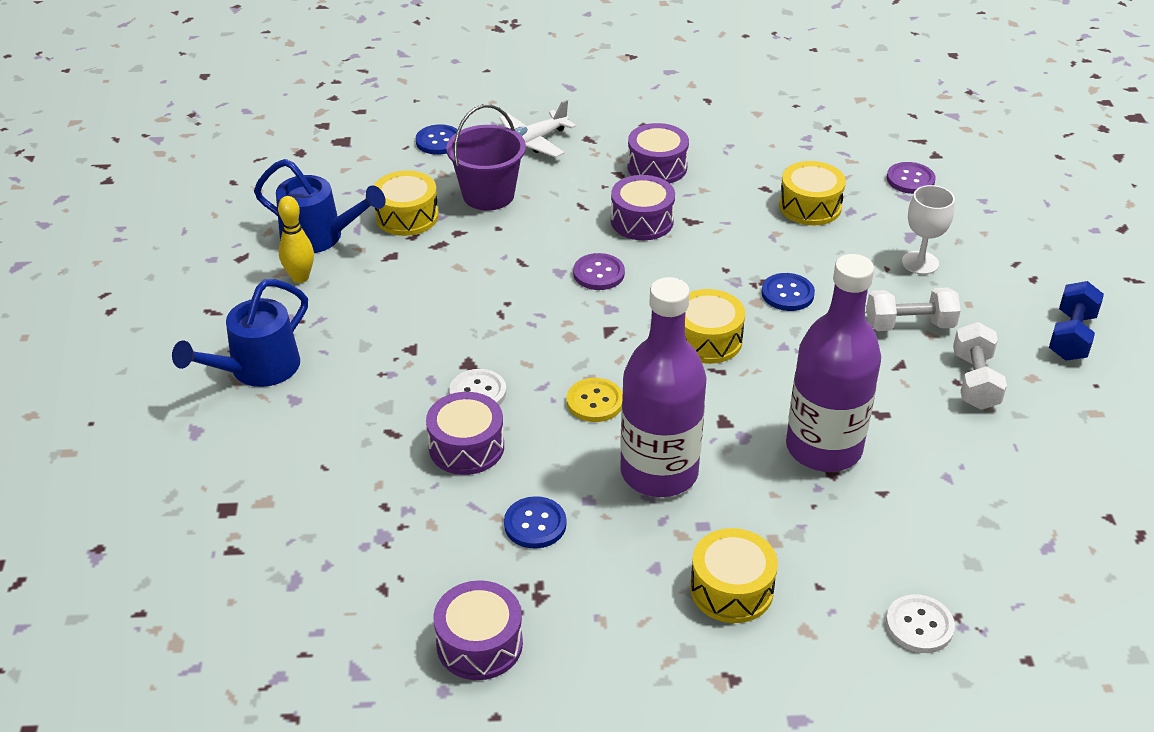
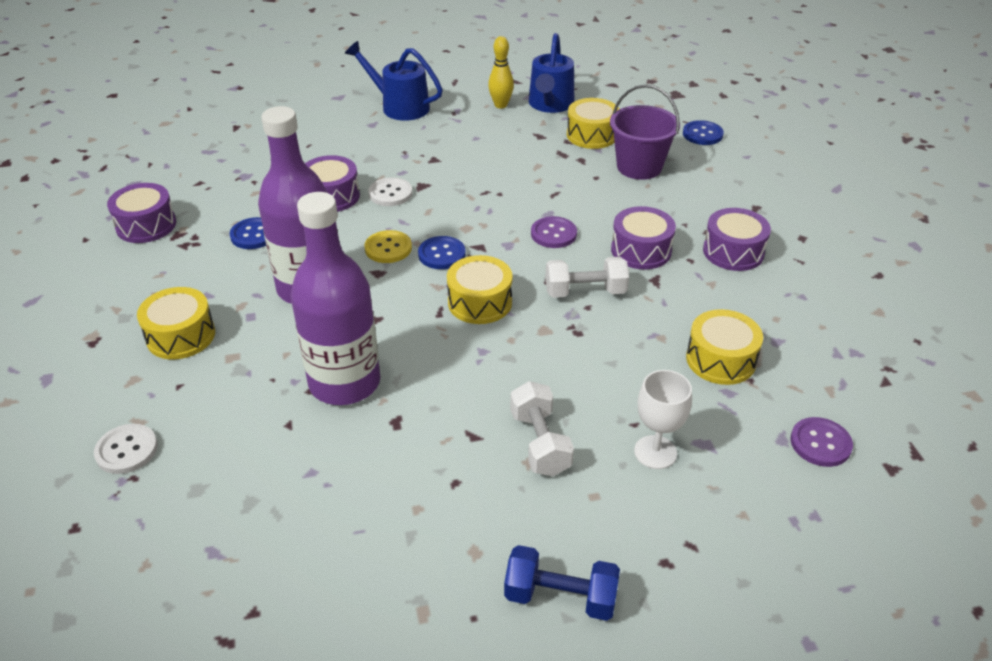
camera: 80 degrees right, 0 degrees up
(533, 142) = (730, 179): white plane -> none
(787, 294) = (563, 350): blue button -> blue button (441, 254)
(975, 381) = (458, 498): white dumbbell -> white dumbbell (585, 292)

